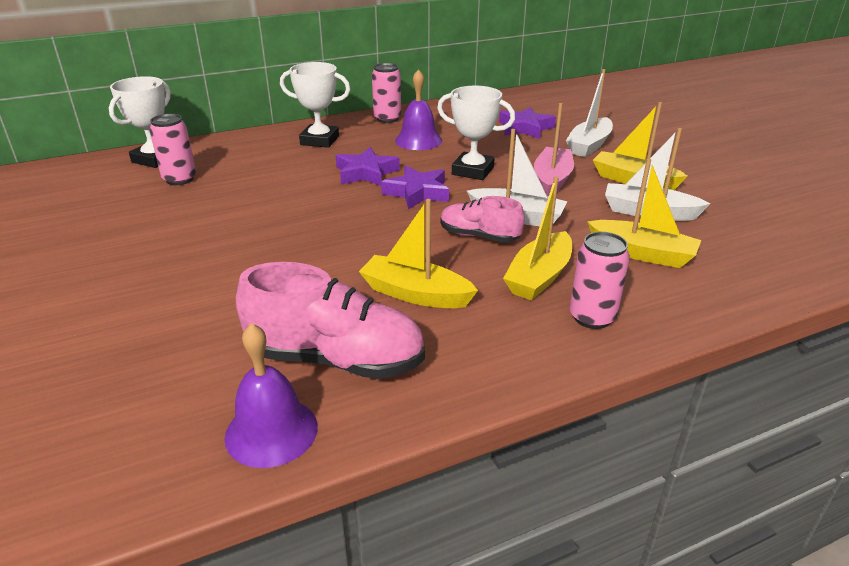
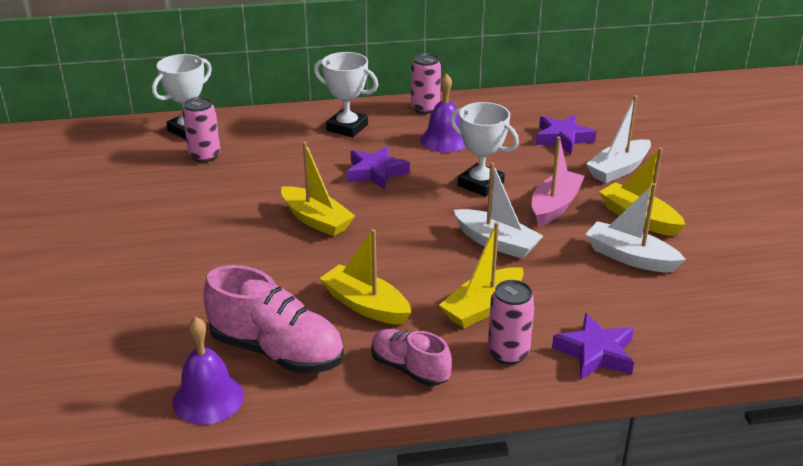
camera: 15 degrees right, 0 degrees up
(417, 193) = (415, 202): purple star -> purple star (595, 353)
(479, 236) = (449, 257): pink shoe -> pink shoe (409, 369)
(642, 253) = (594, 300): yellow boat -> yellow boat (316, 220)

